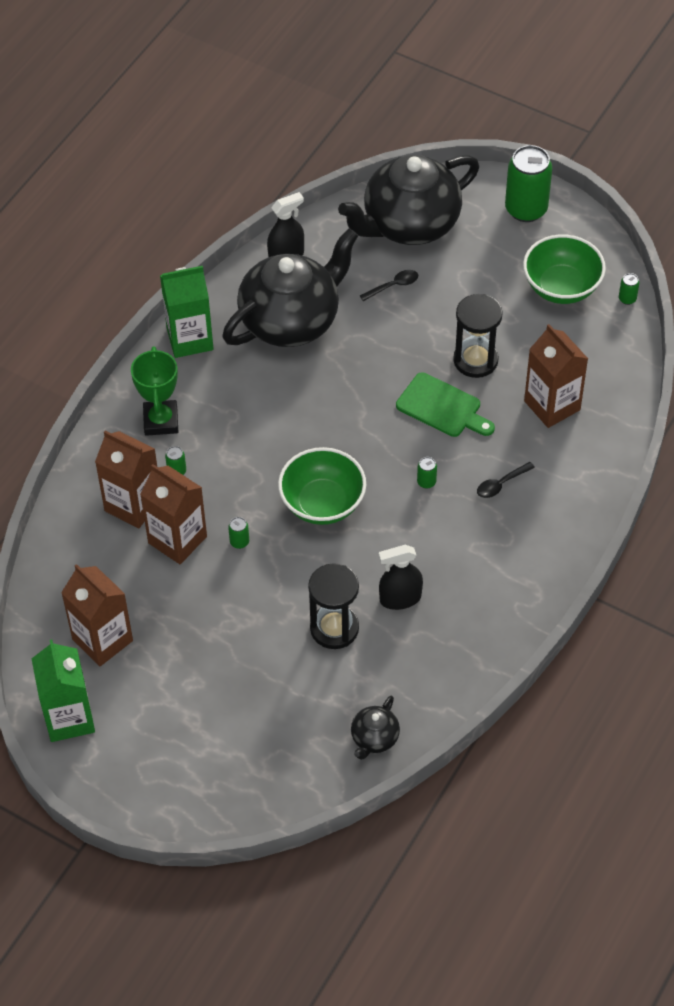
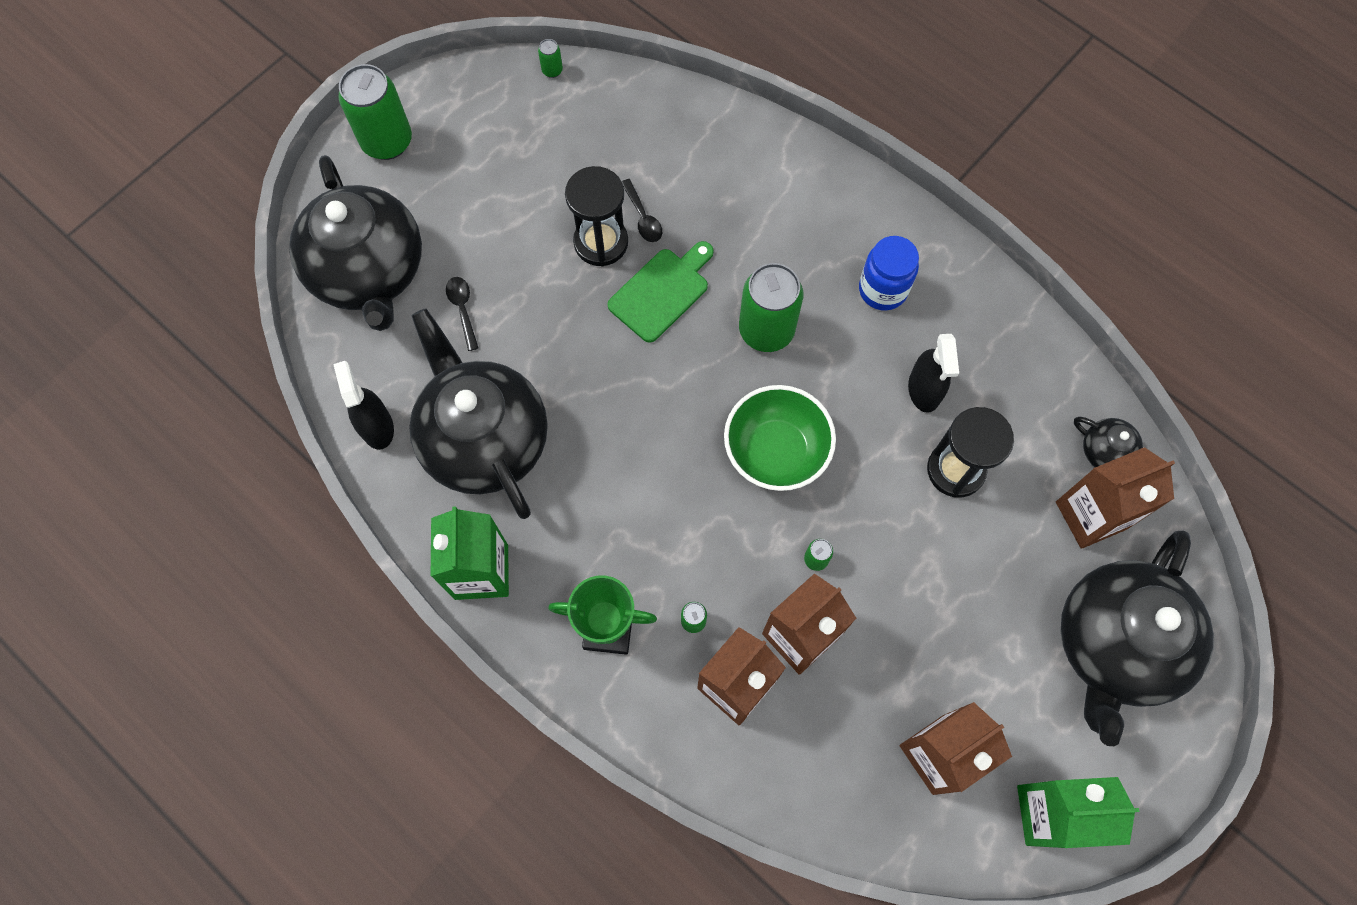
camera: 80 degrees left, 15 degrees up
(208, 754) = (1115, 645): none -> black teapot
(426, 482) = (766, 330): green can -> green can, size x2.43
(485, 558) = (882, 290): none -> blue jar
(501, 484) = (784, 253): black spoon -> black spoon (643, 217)
(552, 405) = (685, 178): brown carton -> brown carton (1090, 515)
(561, 287) = (517, 131): green bowl -> none

